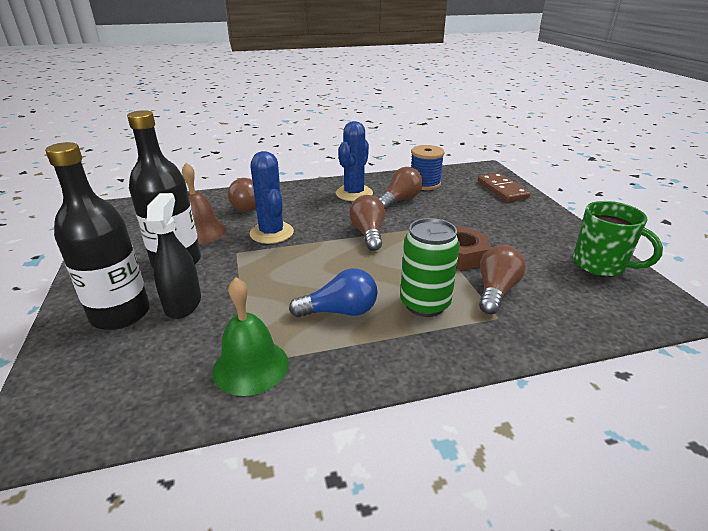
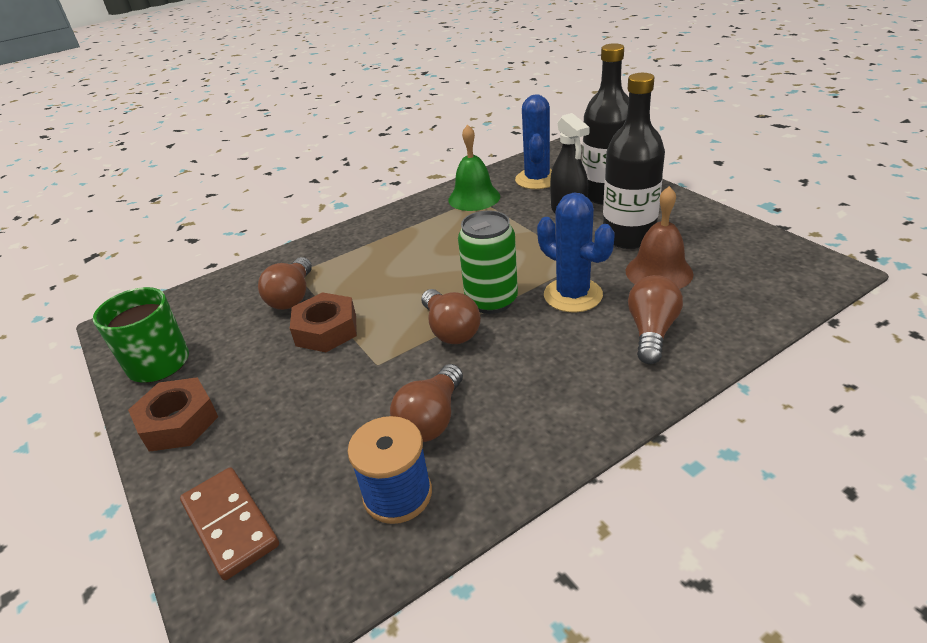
camera: 165 degrees right, 5 degrees up
(340, 311) = (434, 241): blue light bulb -> none
(354, 193) = (521, 413): blue cactus -> blue cactus (537, 179)
(425, 304) = (361, 266): green can -> green can (491, 301)
(554, 228) = (178, 422): none -> brown nut

